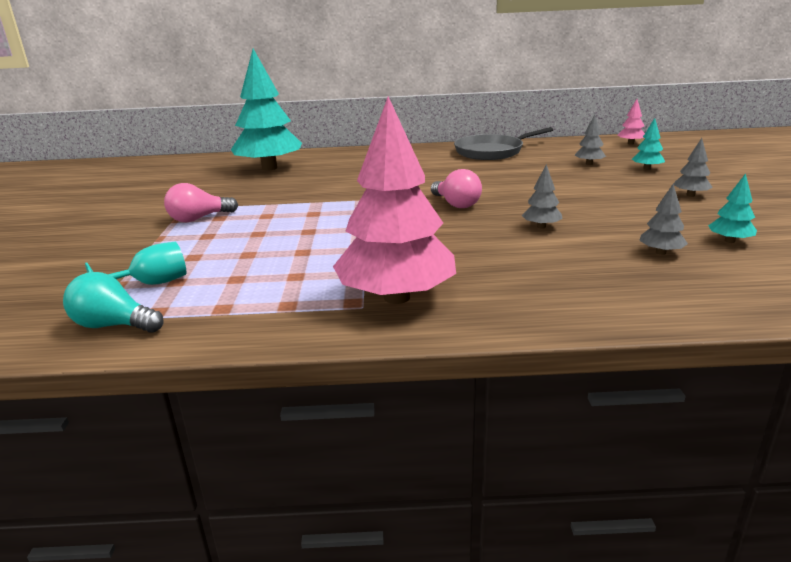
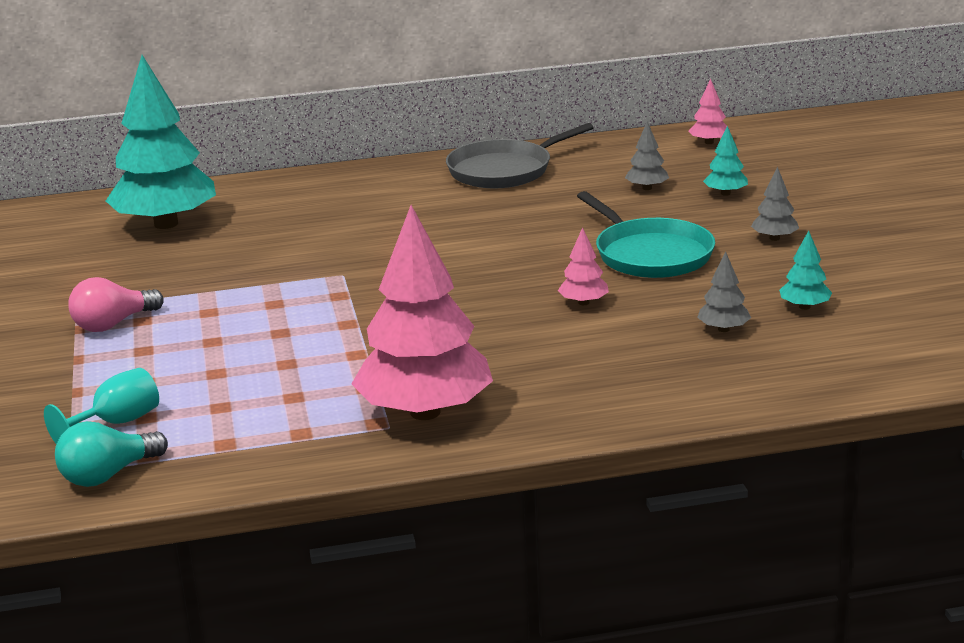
camera: 10 degrees left, 0 degrees up
(114, 325) = (108, 475): turquoise light bulb -> turquoise light bulb turned 45 degrees counterclockwise
(456, 204) = (468, 274): pink light bulb -> none
(541, 226) = (583, 303): grey tree -> pink tree
(593, 200) = (650, 254): none -> turquoise pan

